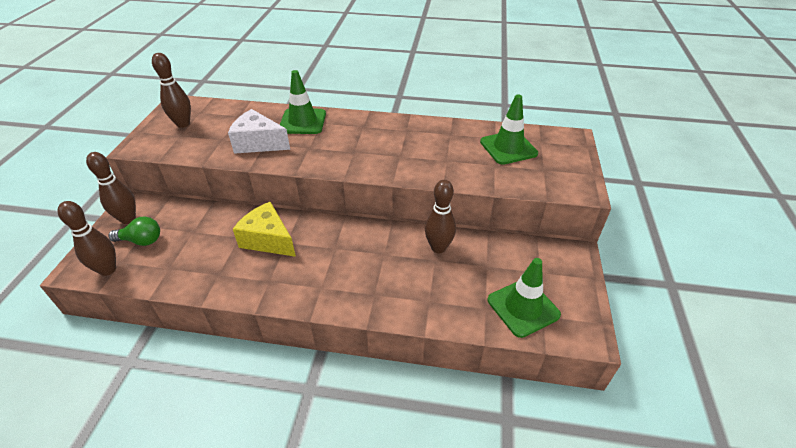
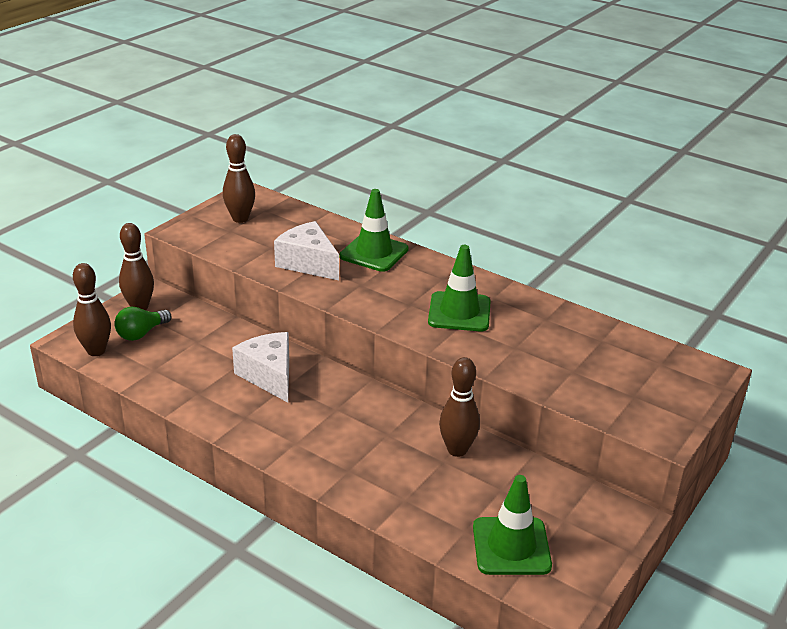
camera: 25 degrees right, 10 degrees down
(141, 240) = (141, 333): green light bulb -> green light bulb turned 105 degrees clockwise
(268, 240) = (269, 376): yellow cheese -> white cheese
(508, 148) = (608, 357): green traffic cone -> green traffic cone (459, 312)

